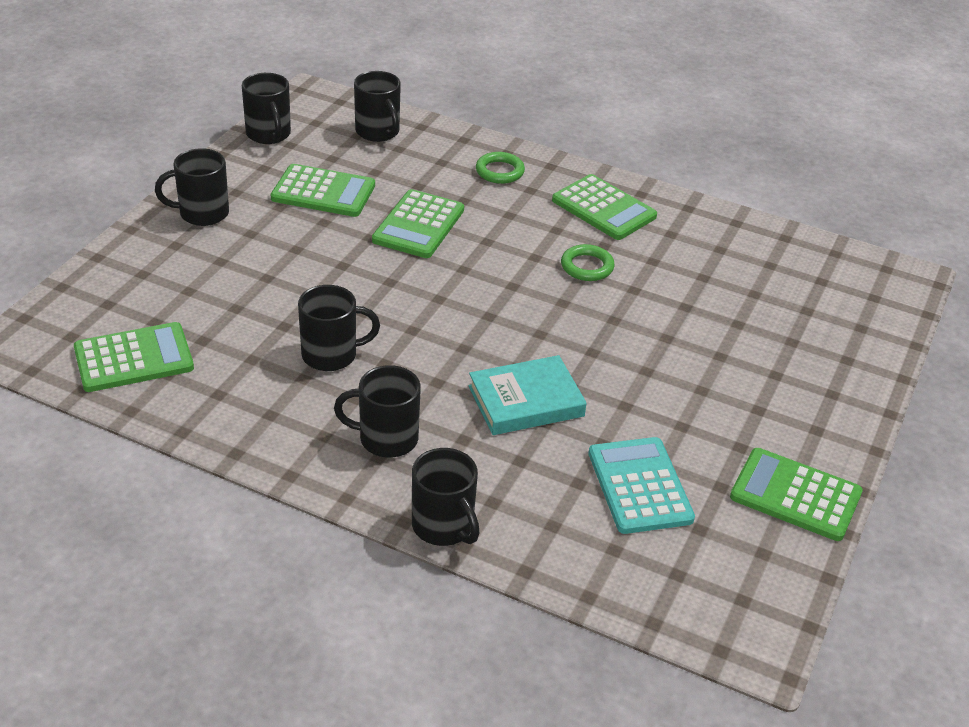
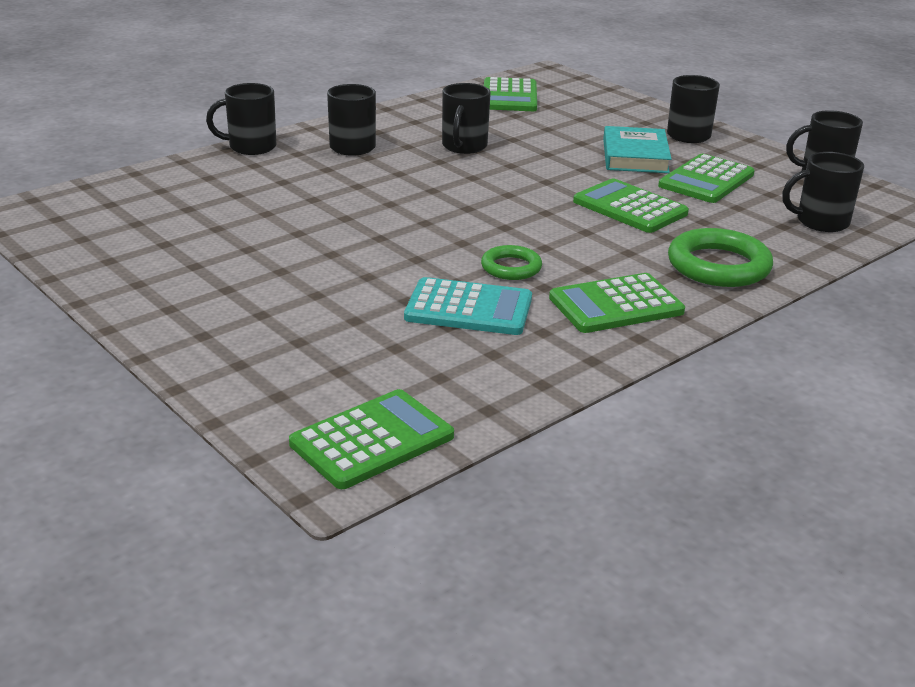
camera: 115 degrees right, 10 degrees down
(499, 171) = (718, 266): green ring -> green ring, size x1.72
(526, 401) = (344, 197): turquoise book -> turquoise book (635, 156)
(640, 486) = (205, 214): turquoise calculator -> turquoise calculator (468, 308)
(795, 495) = (114, 270): green calculator -> green calculator (372, 440)

